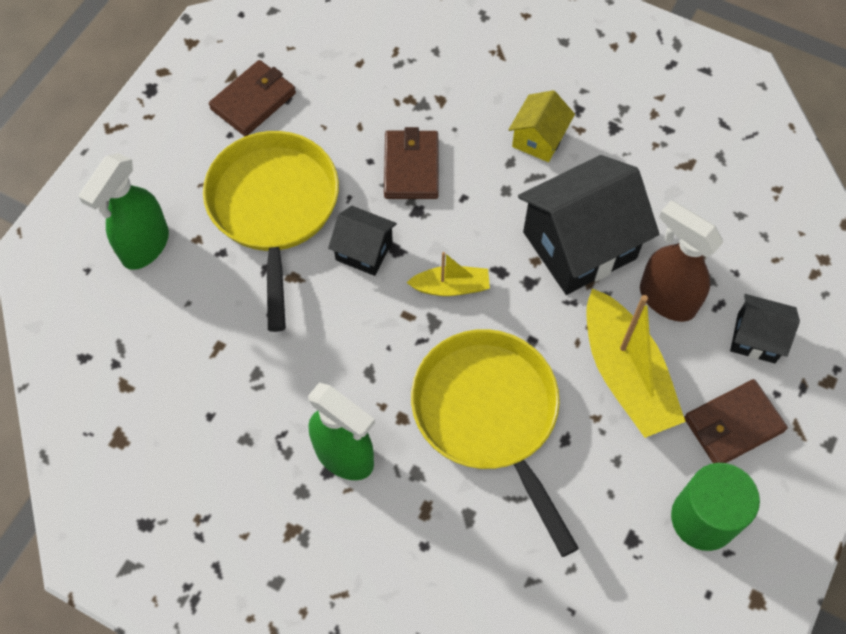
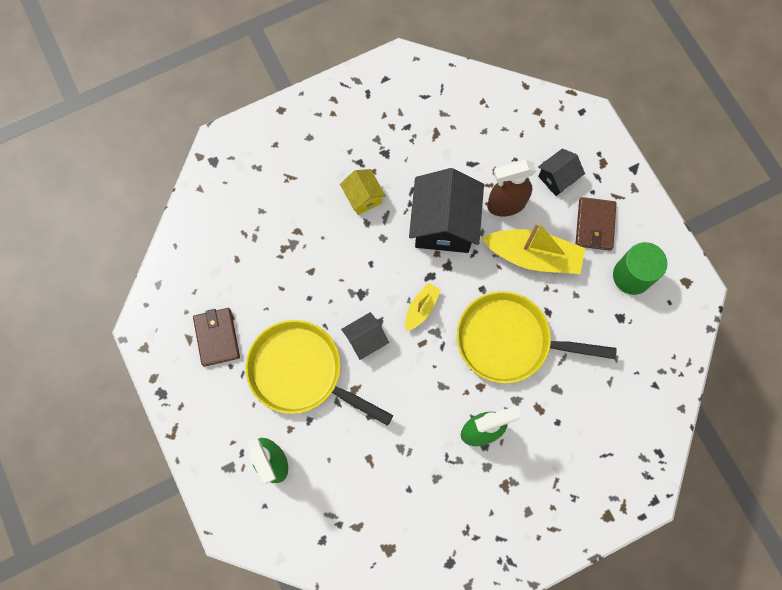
camera: 55 degrees left, 10 degrees up
(411, 167) = (330, 278): brown wallet -> none

